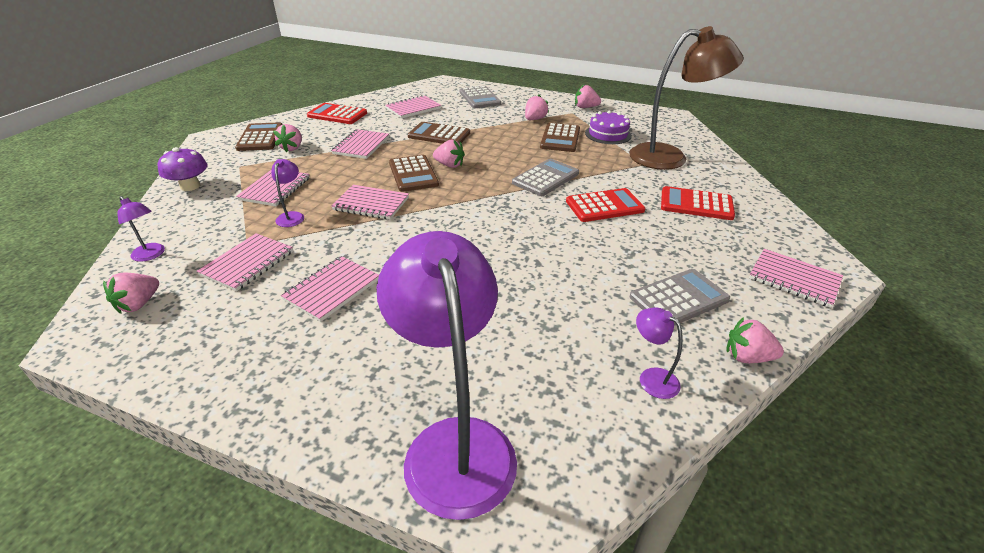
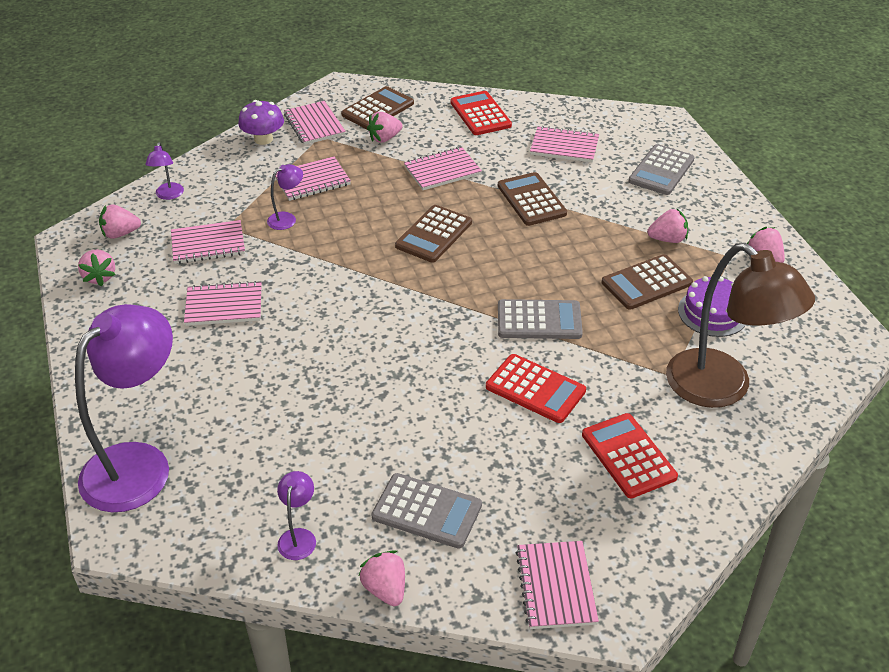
camera: 50 degrees right, 5 degrees up
(371, 204) = (354, 245): pink notebook -> pink notebook (314, 125)
(449, 165) = (479, 245): pink strawberry -> pink strawberry (100, 277)

